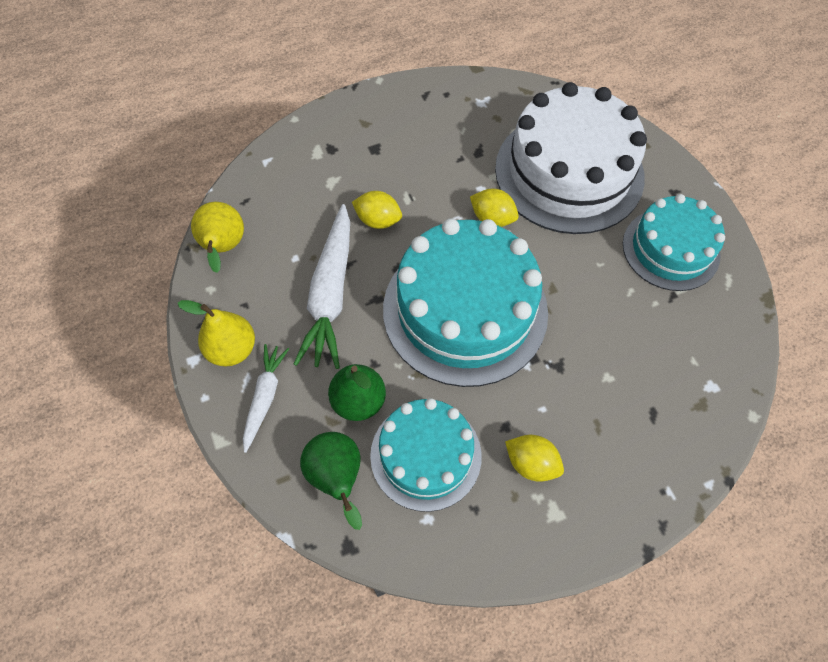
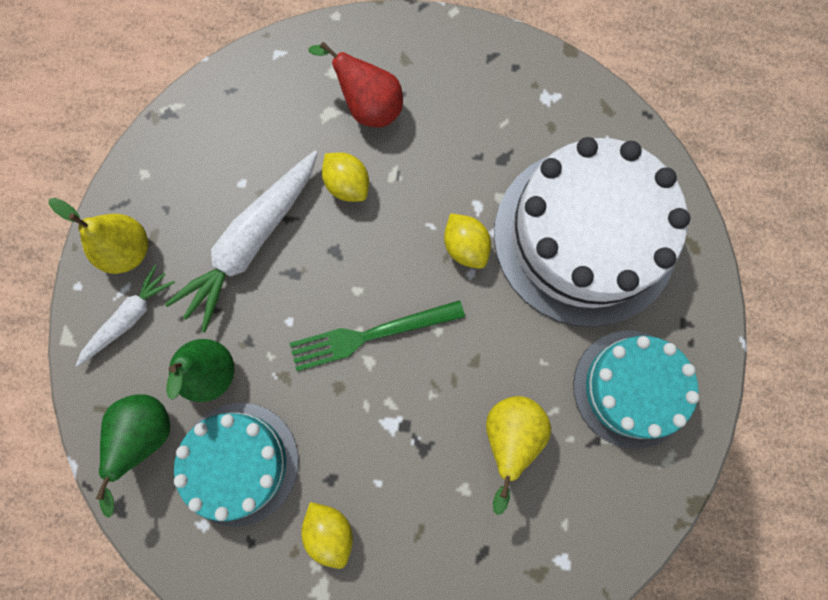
camera: 30 degrees right, 15 degrees up
(224, 248) = (180, 134): yellow pear -> yellow pear (509, 438)
(358, 164) = (368, 106): none -> red pear
(465, 310) = (370, 335): turquoise cake -> green fork

